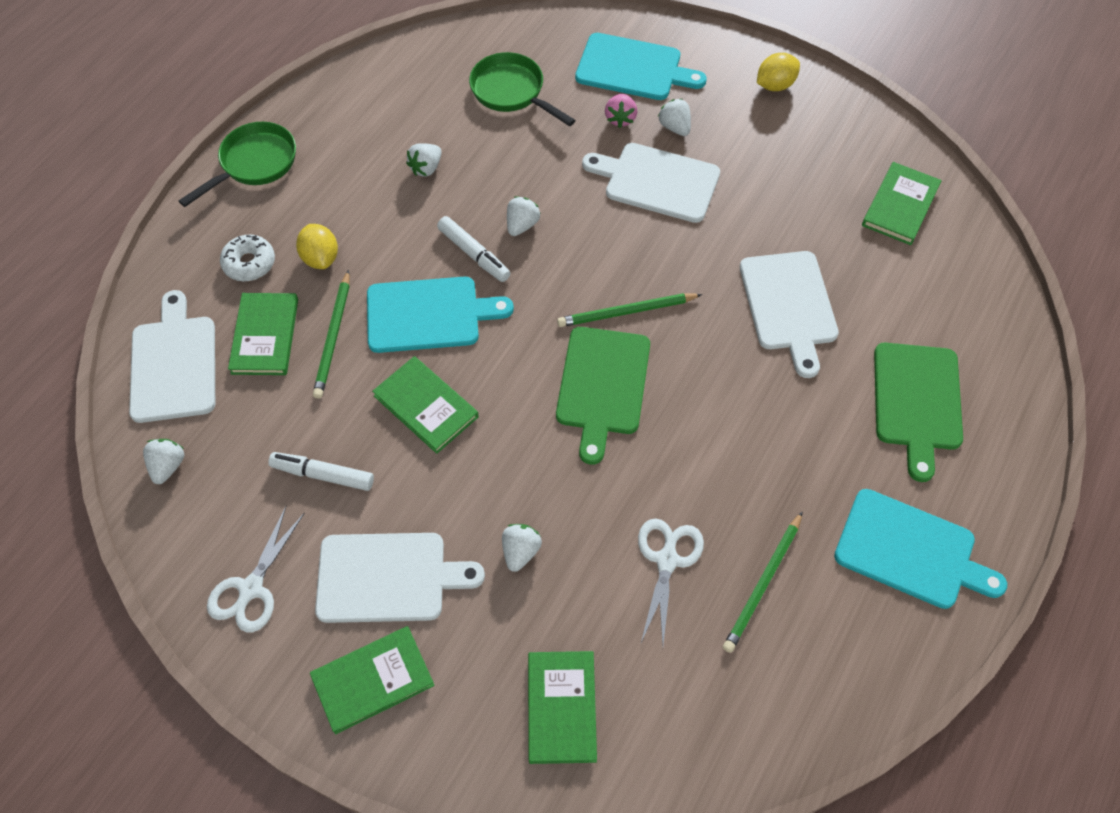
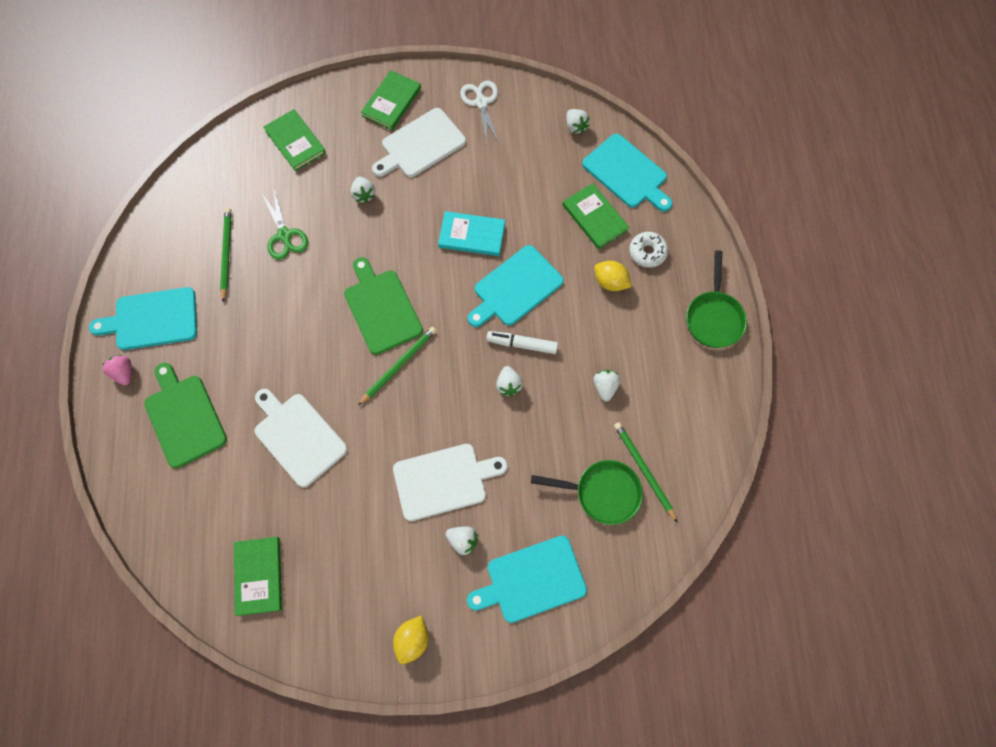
camera: 145 degrees right, 10 degrees up
(173, 364) = (627, 173): white cutting board -> turquoise cutting board
(323, 475) = (495, 169): white marker -> none
(333, 337) = (557, 241): green pencil -> green pencil (644, 470)
(426, 406) = (472, 235): green book -> turquoise book
(620, 119) = (507, 521): pink strawberry -> pink strawberry (124, 373)
(667, 560) = (284, 236): white scissors -> green scissors

